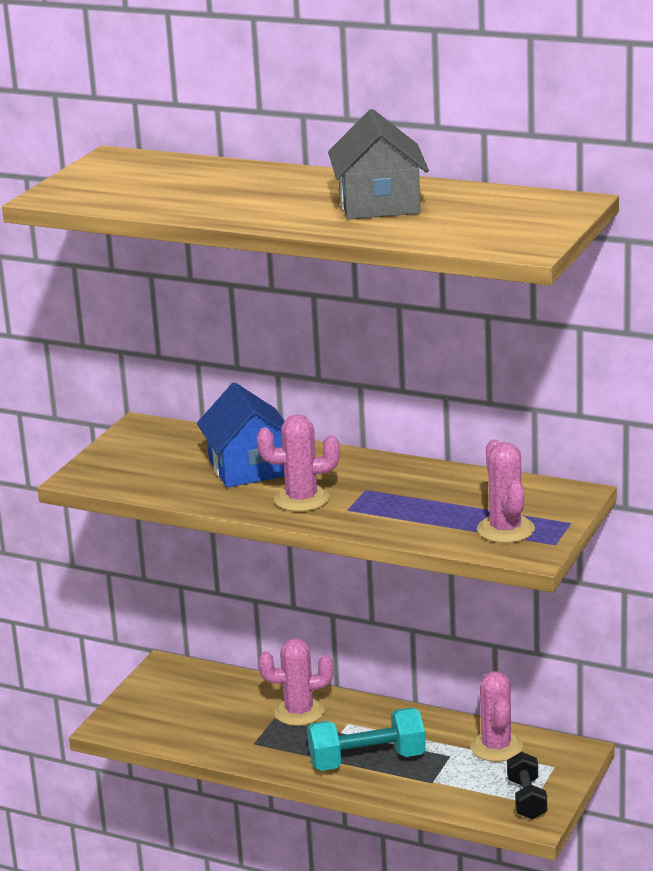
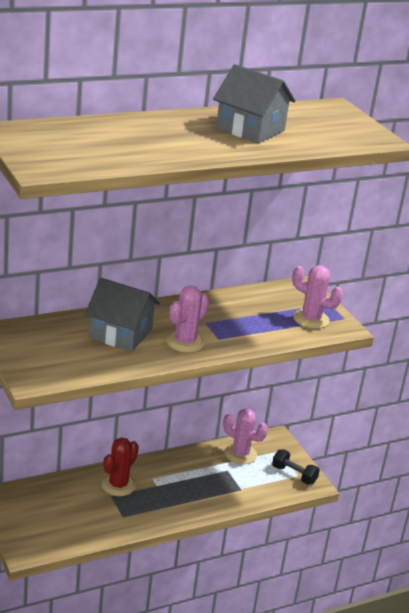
camera: 55 degrees left, 5 degrees up
(249, 468) = (120, 334): blue house -> grey house
(299, 712) = (118, 485): pink cactus -> red cactus
(367, 760) = (194, 494): turquoise dumbbell -> none

